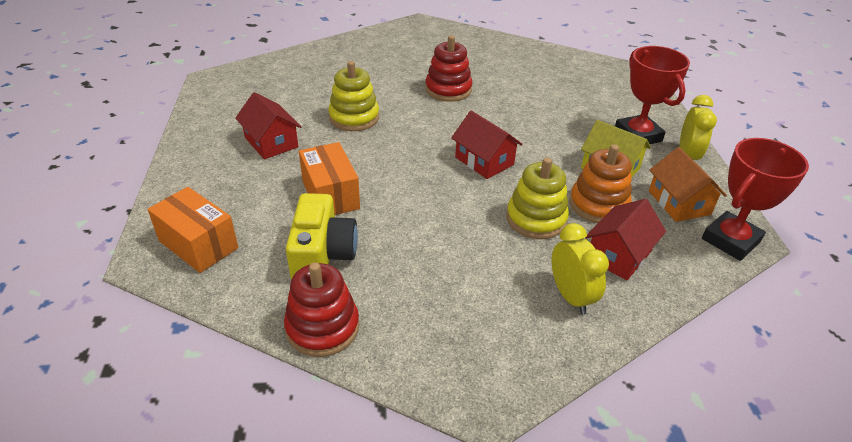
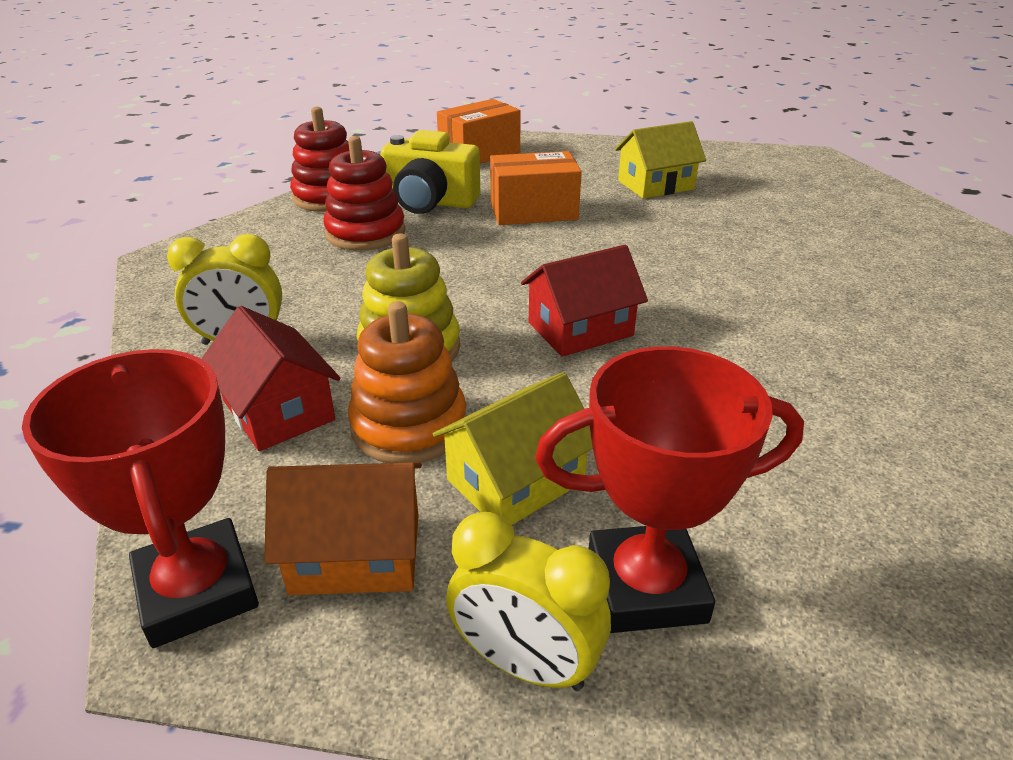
camera: 105 degrees right, 5 degrees down
(271, 142) = (655, 185): red house -> yellow house
(354, 118) = (719, 237): yellow stacking toy -> none
(448, 90) = (835, 330): red stacking toy -> red stacking toy (365, 233)

